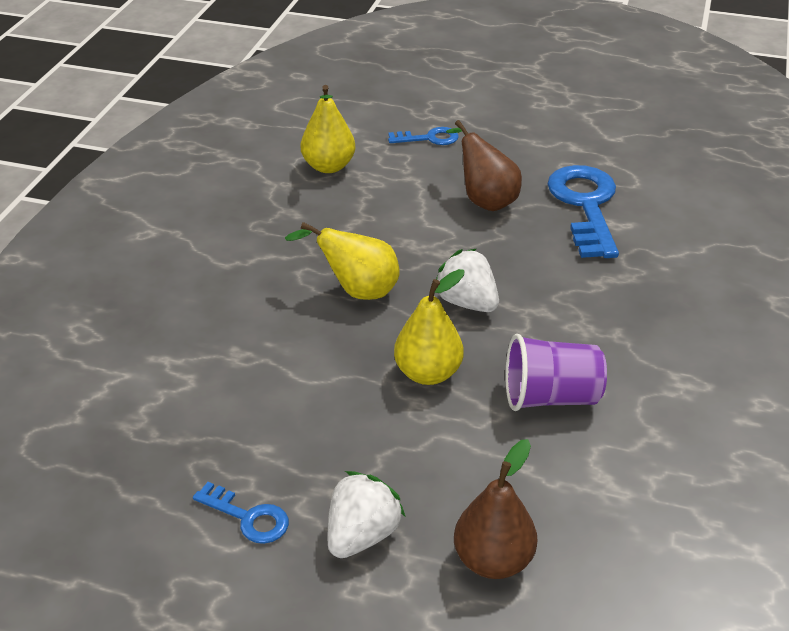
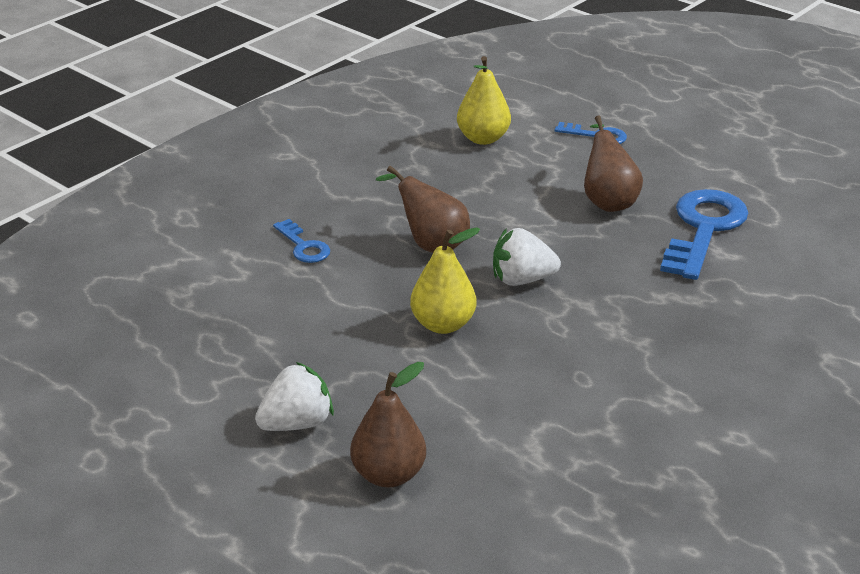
camera: 25 degrees right, 5 degrees down
(248, 517) = (218, 383): blue key -> blue key (303, 246)
(357, 291) = (431, 245): yellow pear -> brown pear
(467, 303) = (522, 280): white strawberry -> white strawberry turned 75 degrees counterclockwise
(550, 397) = (537, 373): purple cup -> none

